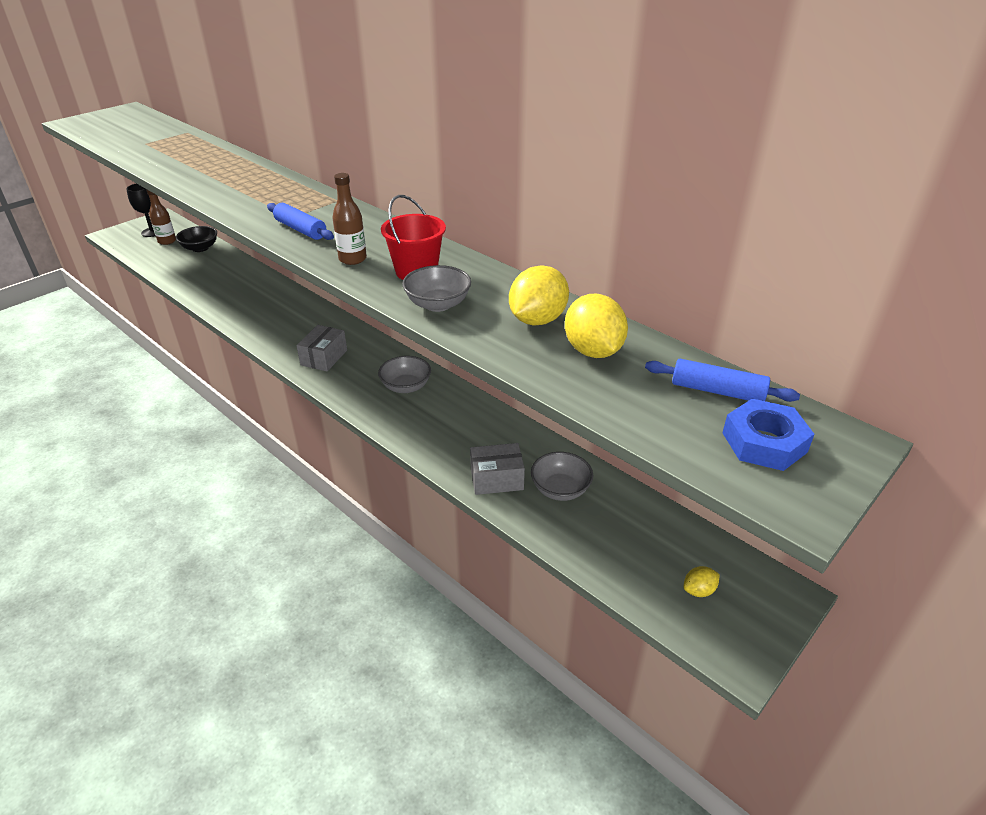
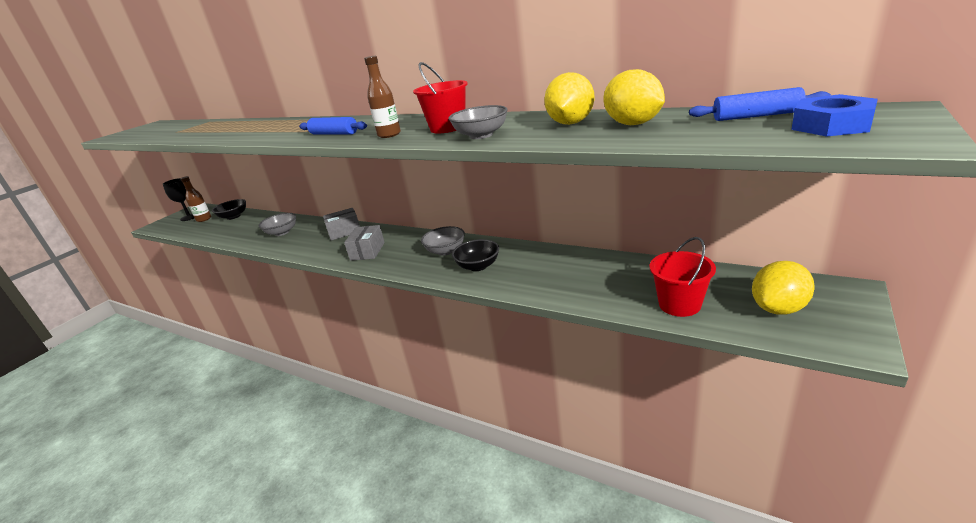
camera: 10 degrees left, 10 degrees down
(429, 422) = (478, 266): none -> black bowl
(496, 479) = (558, 285): grey box -> grey box (344, 232)
(560, 489) = (614, 277): grey bowl -> grey bowl (282, 232)
(603, 549) = (679, 304): none -> red bucket
(699, 590) = (778, 308): yellow lemon -> yellow lemon, size x1.95

